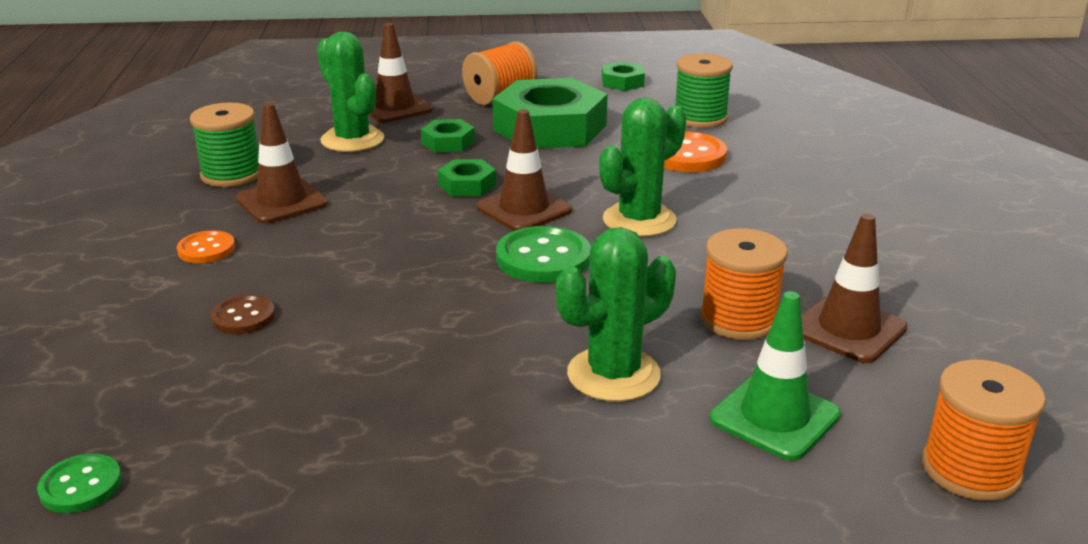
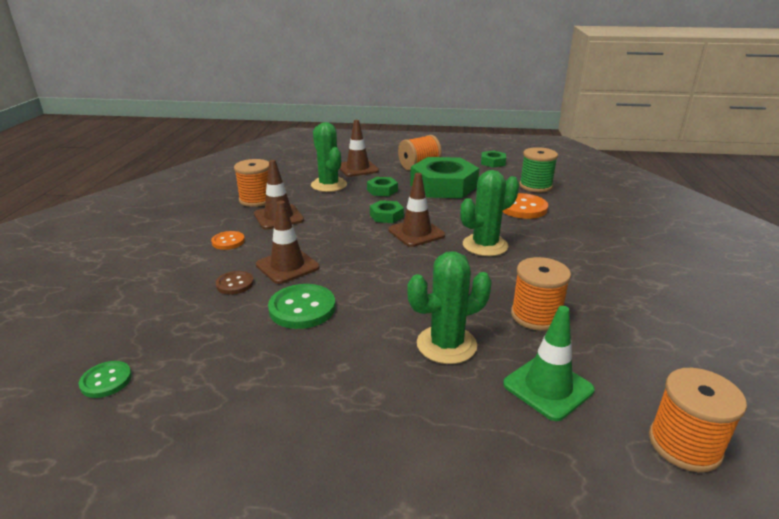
camera: 10 degrees right, 0 degrees up
(232, 174) = (256, 200): green spool -> orange spool
(543, 258) = (420, 264): green button -> green button (302, 308)
(848, 329) = (609, 330): brown traffic cone -> brown traffic cone (287, 266)

